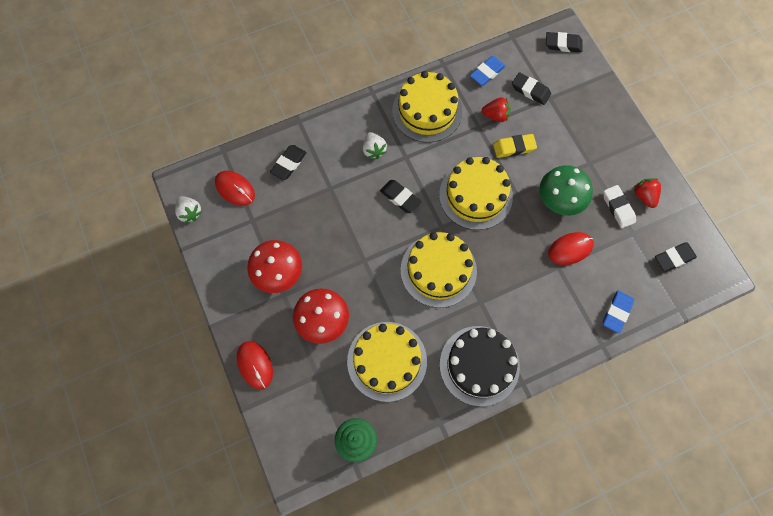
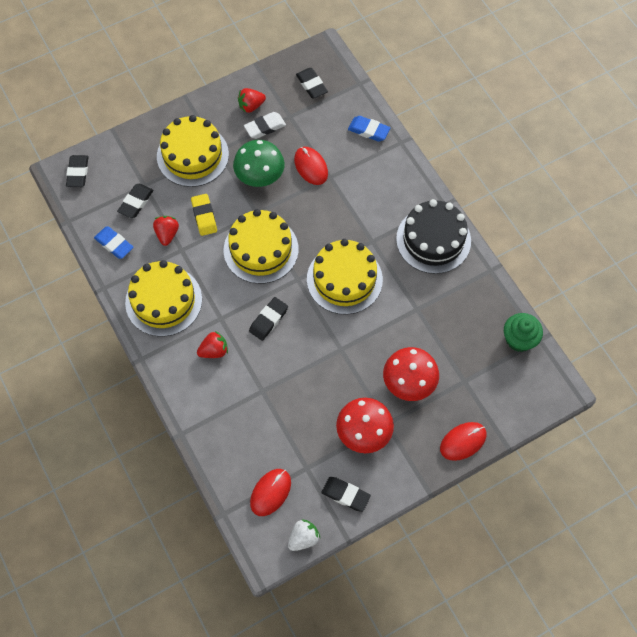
camera: 95 degrees left, 5 degrees down
(289, 164) = (236, 438): black eraser -> black eraser (345, 495)
(374, 150) = (214, 351): white strawberry -> red strawberry
(387, 361) = (441, 319): yellow cake -> yellow cake (192, 155)

